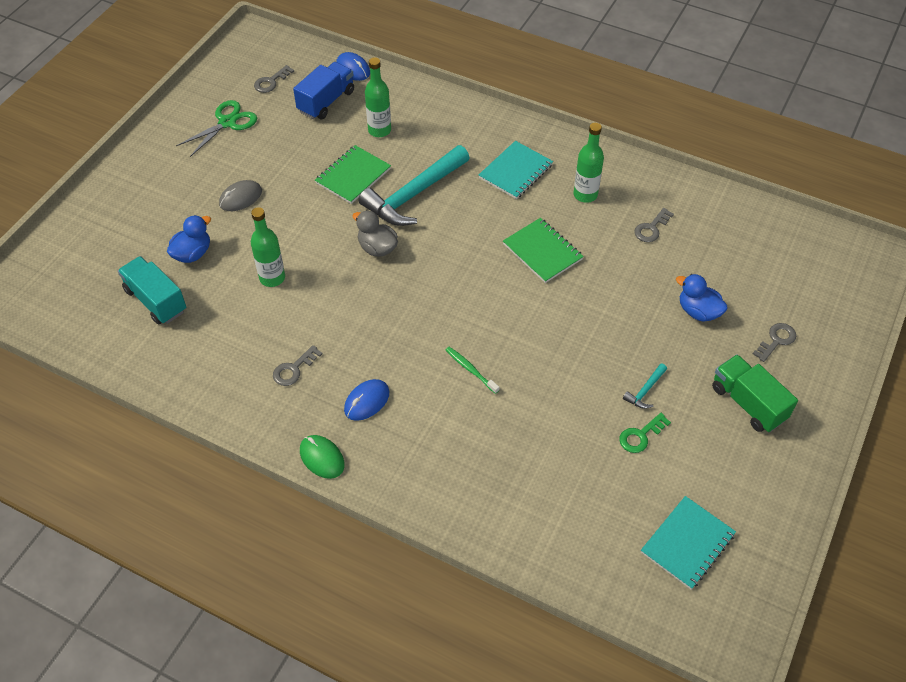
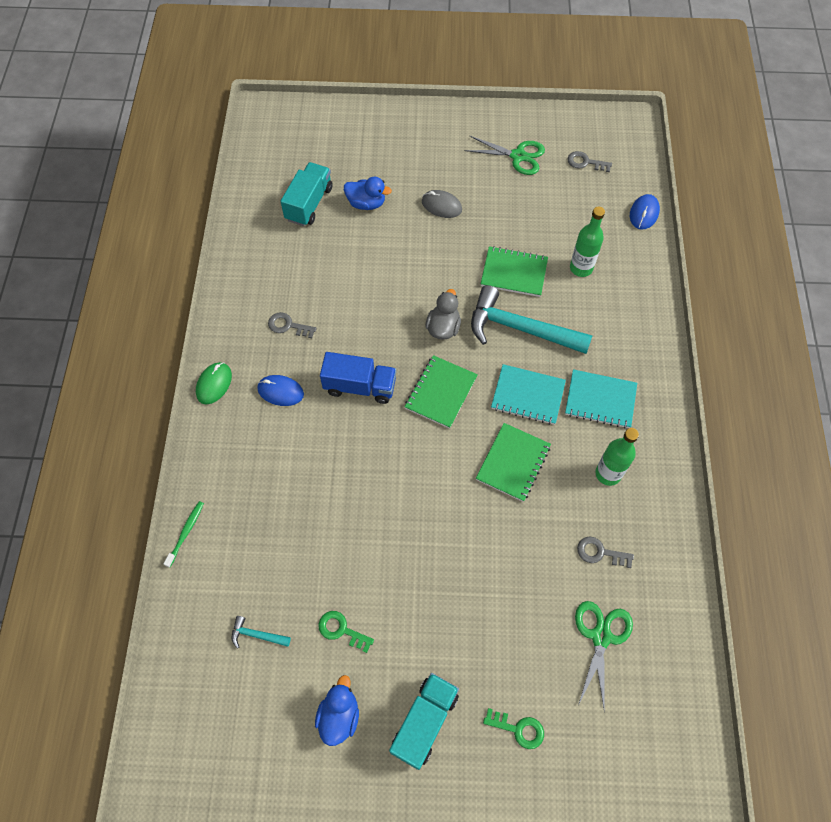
camera: 65 degrees right, 10 degrees up
(272, 278) = (370, 268): green bottle -> none
(326, 101) = (589, 212): blue truck -> blue truck (360, 386)
(444, 275) = (441, 392): none -> green notebook
(470, 369) = (348, 456): green toothbrush -> green toothbrush (186, 532)
(645, 391) = (394, 617): turquoise hammer -> turquoise hammer (257, 635)
(687, 543) = (242, 712): turquoise notebook -> turquoise notebook (528, 395)
(698, 311) = (515, 635): blue duck -> blue duck (339, 716)
(722, 257) = (601, 637): none -> green scissors
(748, 403) = (424, 722): green truck -> turquoise truck
(776, 340) = (518, 729): grey key -> green key

